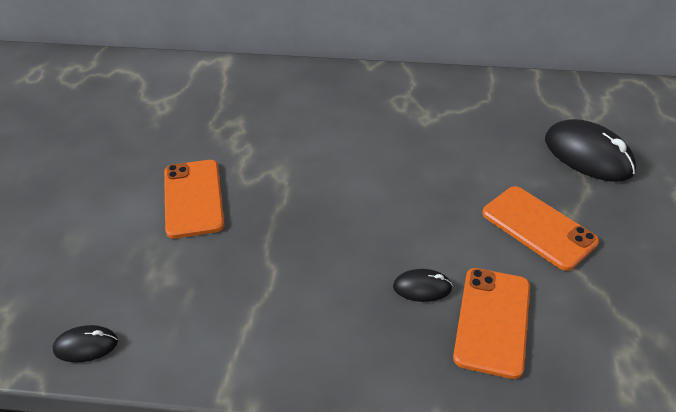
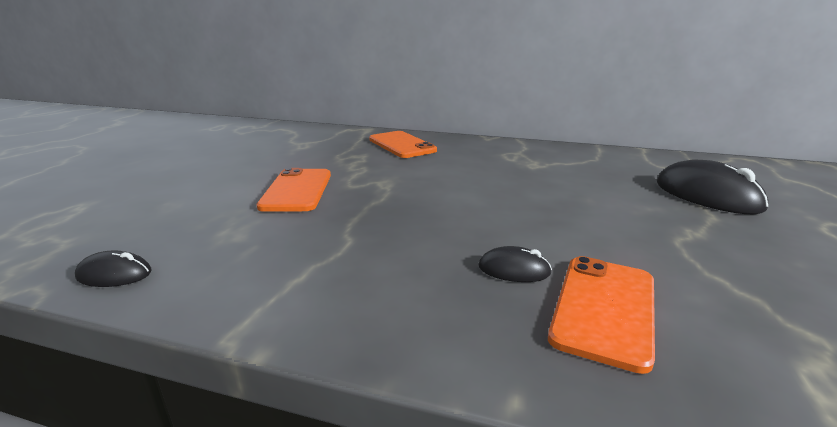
camera: 10 degrees right, 20 degrees down
(538, 227) = (658, 238): orange phone -> orange phone (401, 145)

